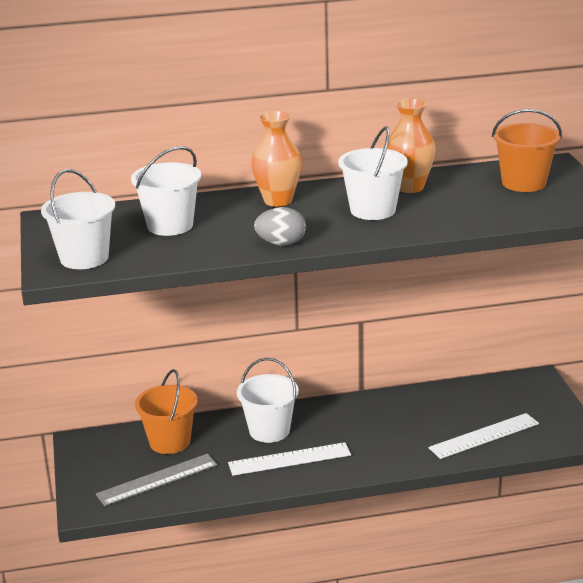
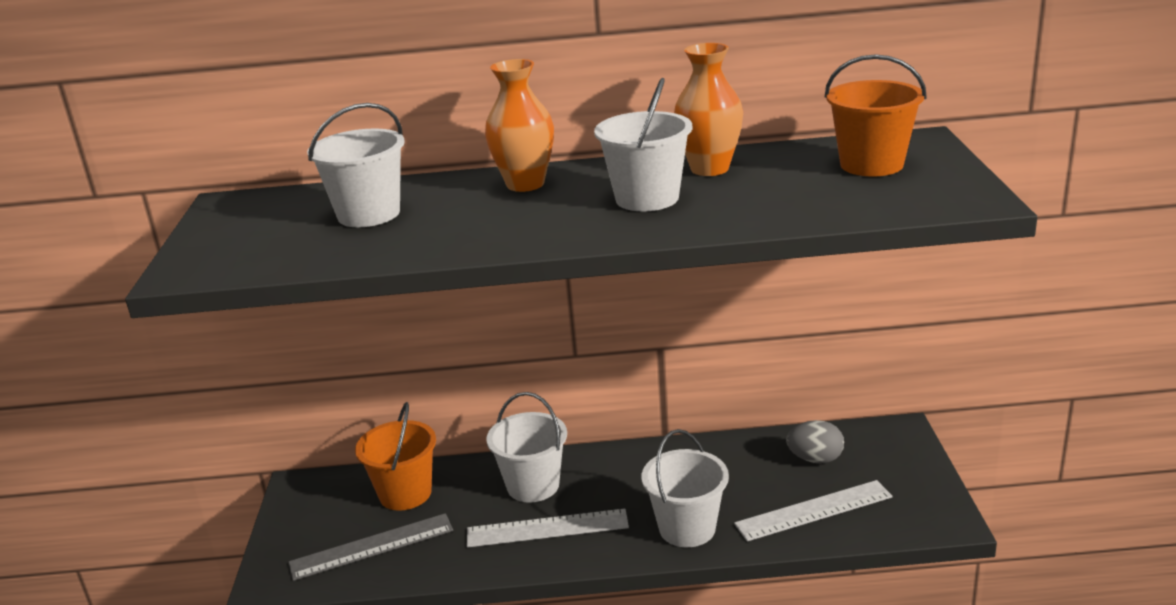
camera: 10 degrees right, 0 degrees up
(84, 258) = (233, 255): white bucket -> white bucket (687, 528)
(281, 244) = (501, 241): grey egg -> grey egg (815, 459)

